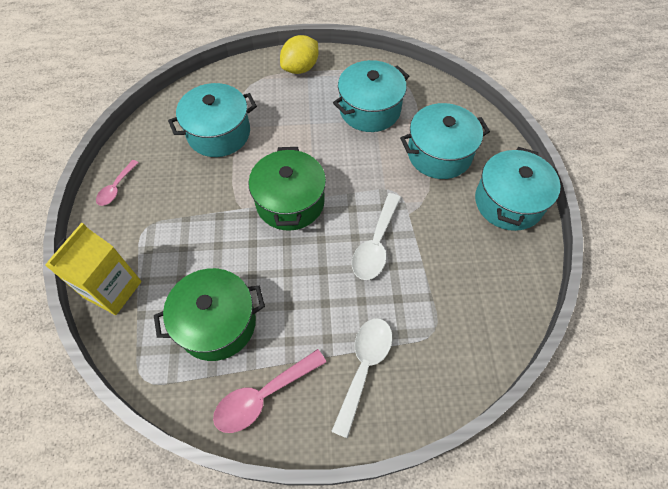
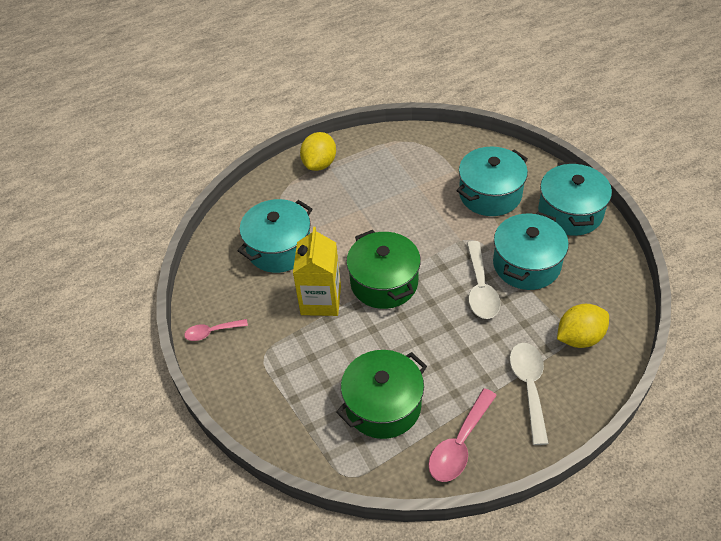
camera: 20 degrees left, 10 degrees down
(113, 289) = (269, 418): yellow carton -> yellow carton (321, 300)
(116, 188) = (212, 332): pink spoon -> pink spoon turned 75 degrees clockwise
(369, 109) = (406, 178): turquoise pot -> turquoise pot (526, 264)
(444, 337) = (579, 337): none -> yellow lemon

